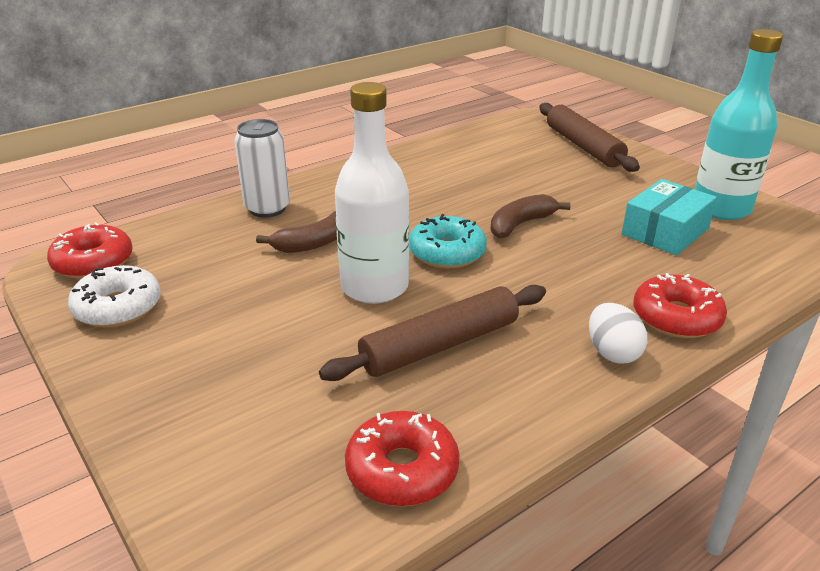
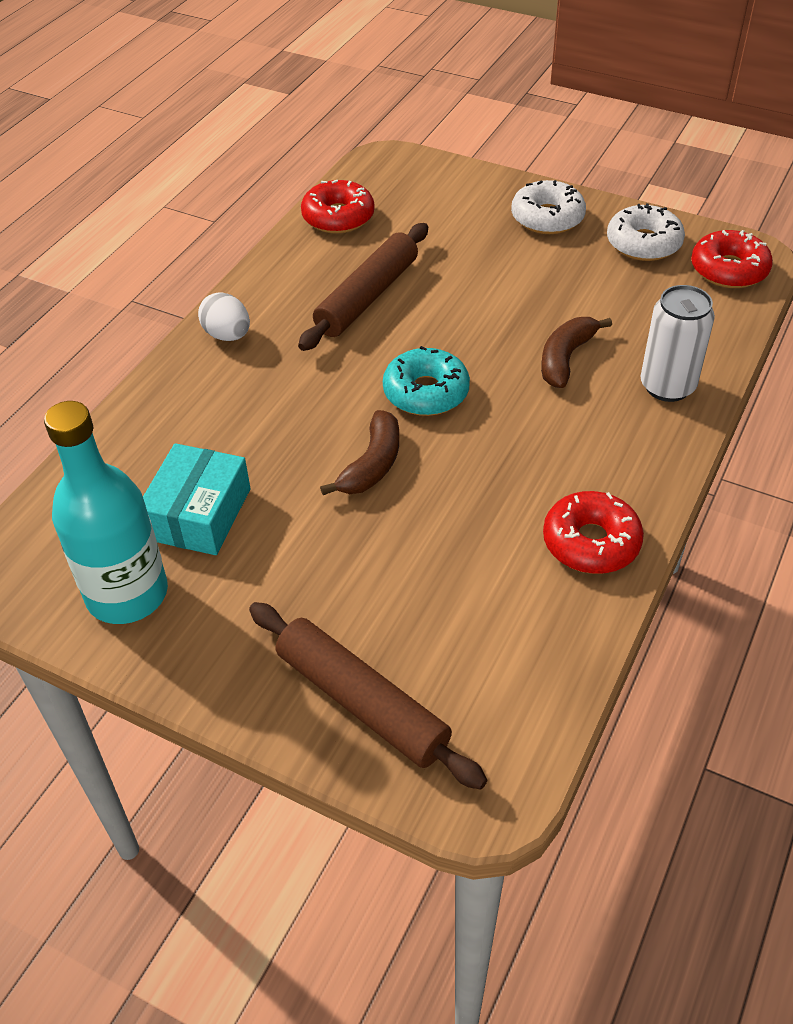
camera: 155 degrees right, 15 degrees up
(162, 369) = (547, 218): none -> white donut
(374, 287) = (462, 329): white bottle -> none
(676, 317) = (177, 389): red donut -> red donut (591, 542)

